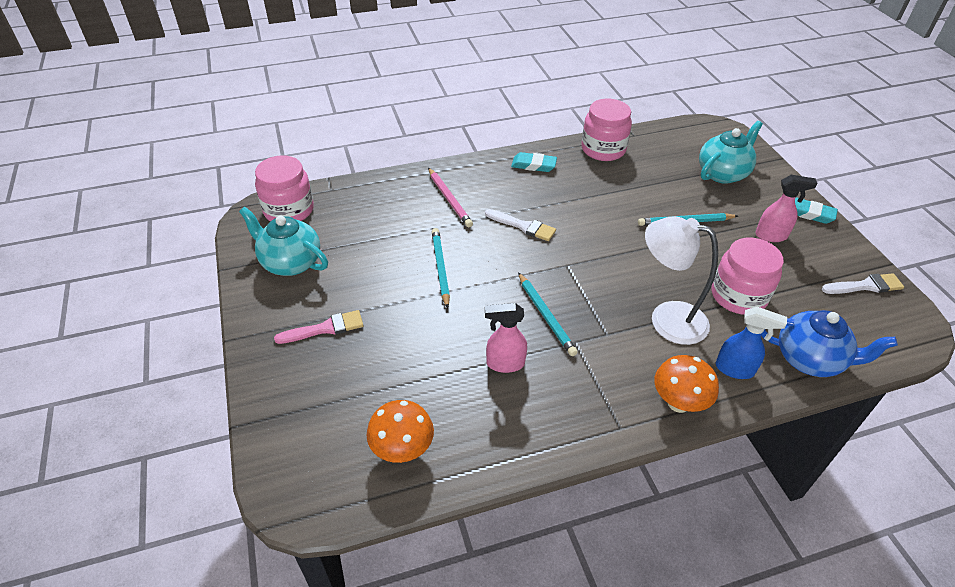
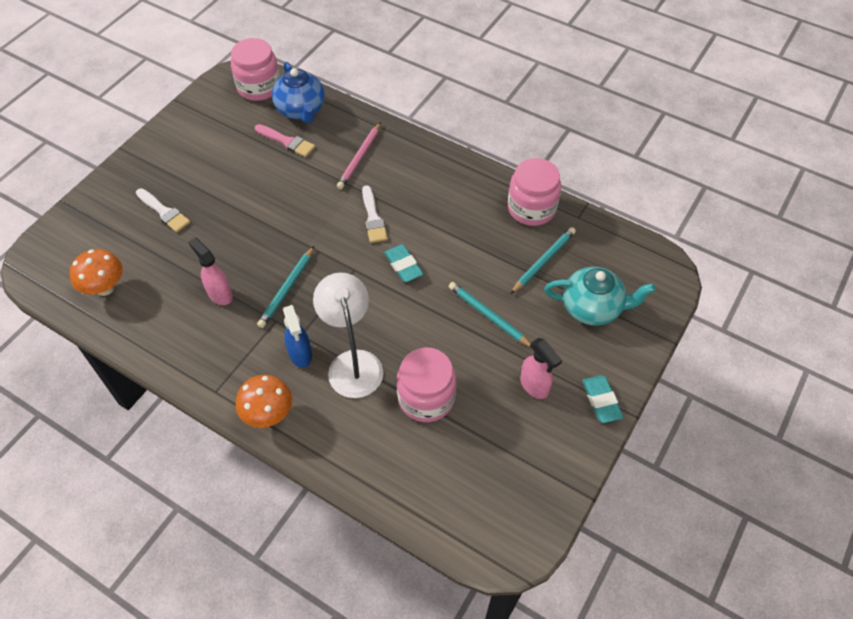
camera: 50 degrees right, 10 degrees up
(290, 262) = (211, 125): turquoise teapot -> none
(325, 328) = (169, 184): pink brush -> pink brush (287, 141)
(440, 268) = (280, 202): turquoise pencil -> turquoise pencil (543, 261)
(533, 165) = (457, 178): turquoise eraser -> turquoise eraser (403, 265)
(735, 369) = (335, 434): blue spray bottle -> blue spray bottle (300, 354)
(809, 359) = (393, 481): blue teapot -> blue teapot (301, 110)
(865, 286) = (533, 487): white brush -> white brush (164, 212)

